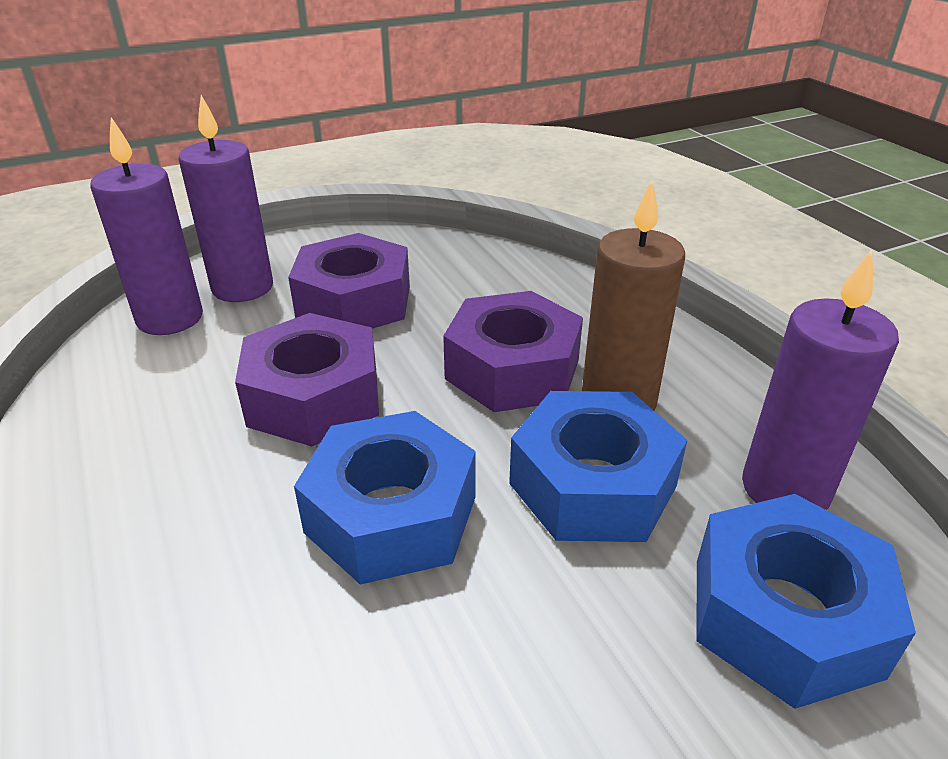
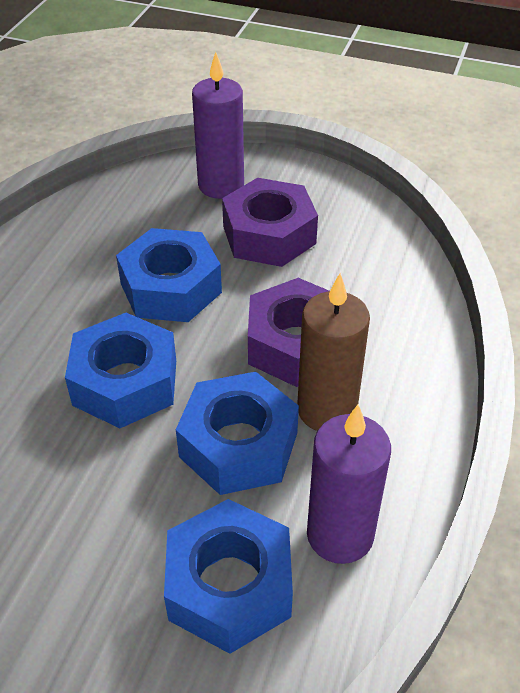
camera: 45 degrees right, 10 degrees up
(170, 318) = (161, 186): purple candle -> none
(314, 397) = (171, 288): purple nut -> blue nut

